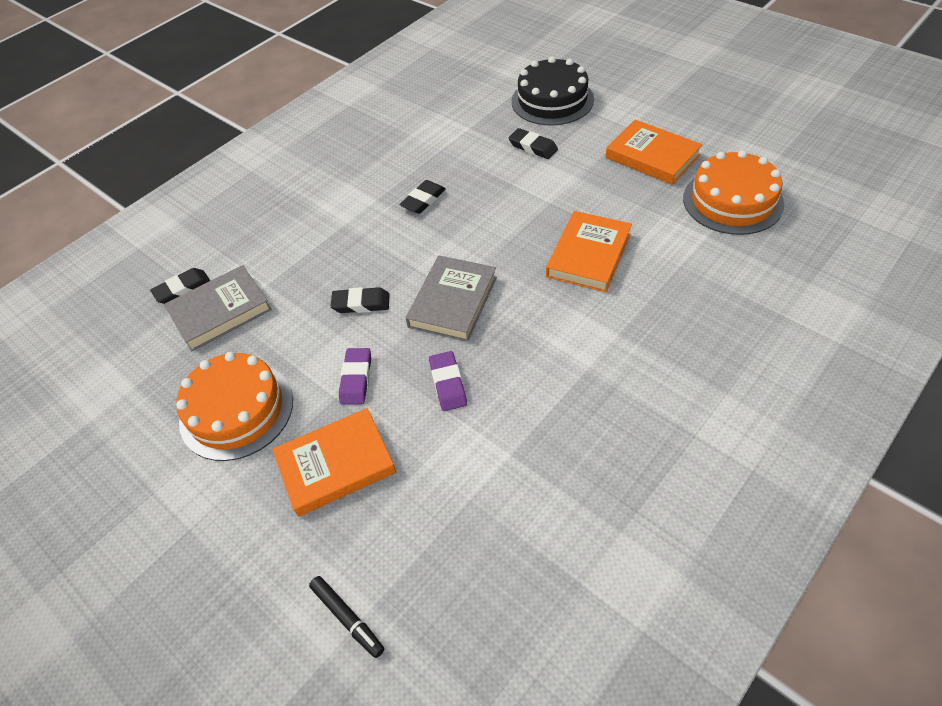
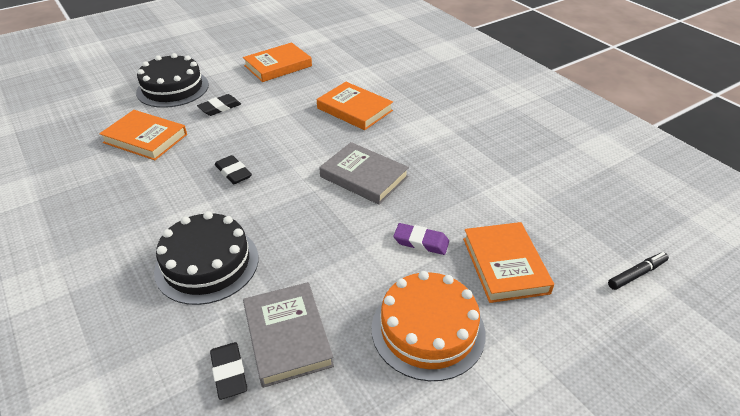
camera: 80 degrees left, 10 degrees down
(294, 232) = (207, 264): none -> black cake
(361, 303) = (337, 228): black eraser -> none
(448, 384) = (444, 193): purple eraser -> none
(454, 122) = (145, 138): none -> orange book
(732, 201) = (342, 52): orange cake -> none

